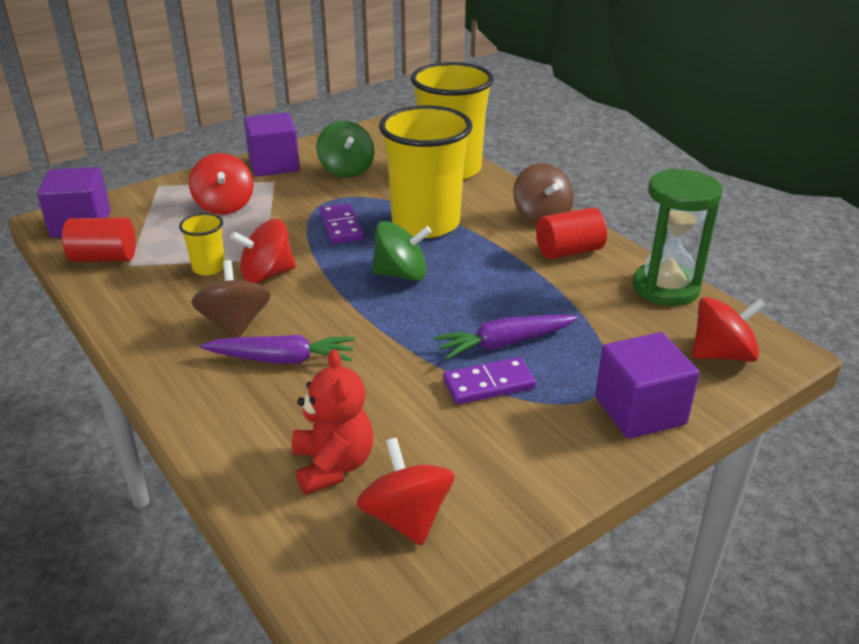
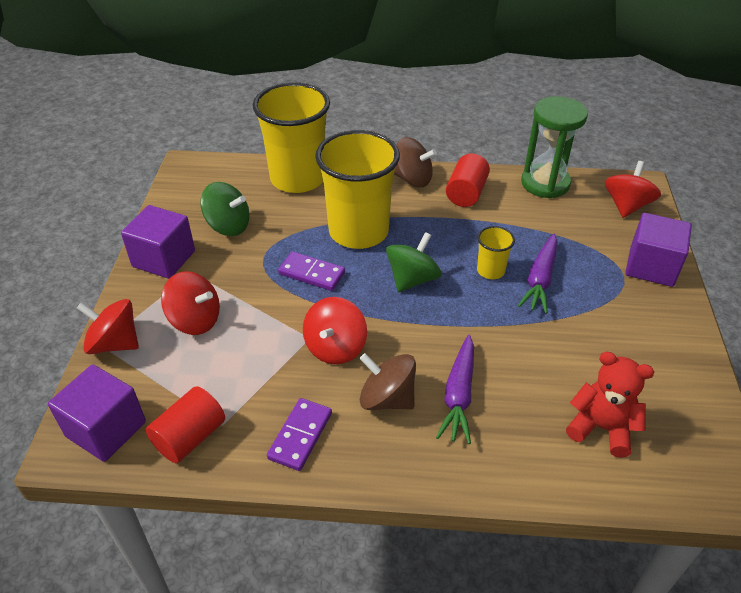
camera: 50 degrees left, 10 degrees up
(209, 268) = (286, 376): yellow cup -> yellow cup (490, 271)
(281, 359) = (459, 395): purple carrot -> purple carrot turned 150 degrees clockwise
(406, 517) = (676, 418): red spinning top -> red spinning top (114, 343)
(489, 384) = (576, 311): purple domino -> purple domino (300, 436)

